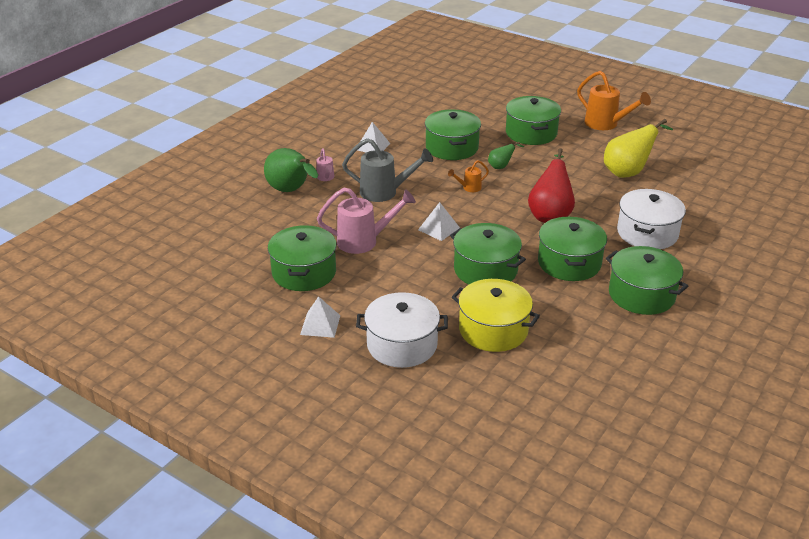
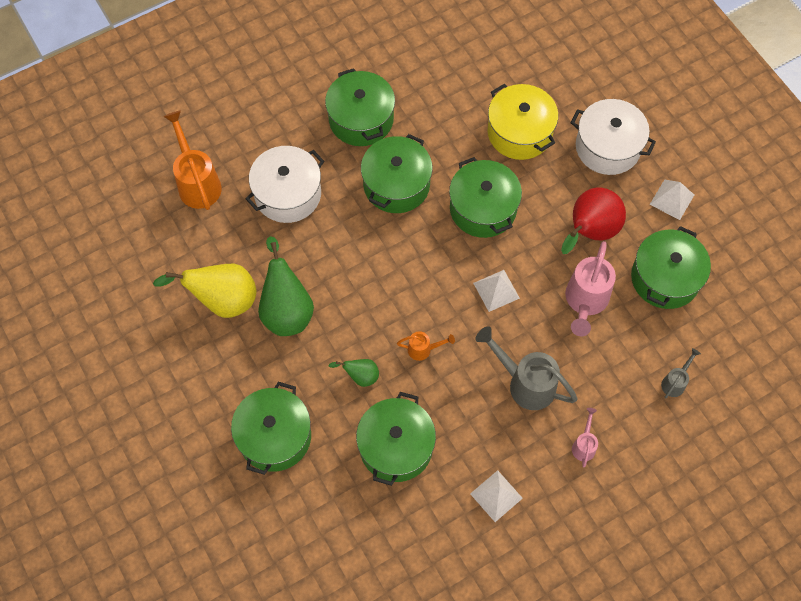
camera: 155 degrees left, 30 degrees up
(271, 221) = (675, 382): none -> grey watering can
(291, 191) = (635, 434): green pear -> green pear (286, 310)
(364, 241) = (585, 302): pink watering can -> pink watering can turned 90 degrees counterclockwise
(550, 215) = (365, 263): red pear -> red pear (589, 232)
(606, 124) = (165, 414): orange watering can -> orange watering can (197, 182)

